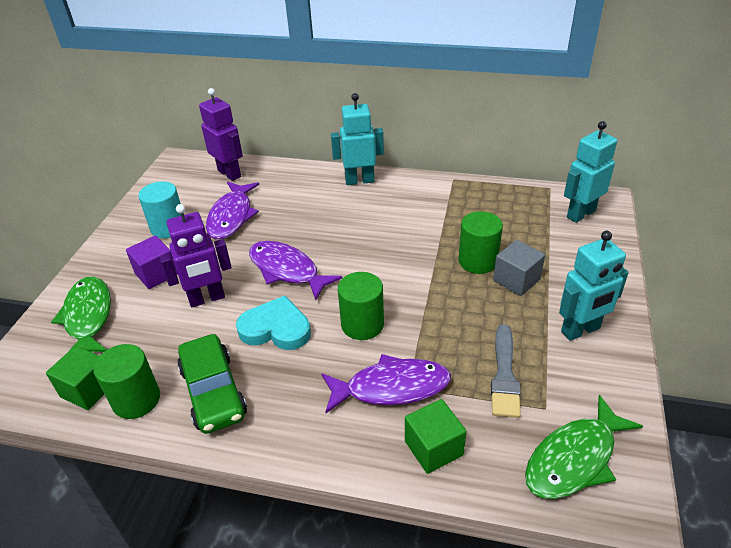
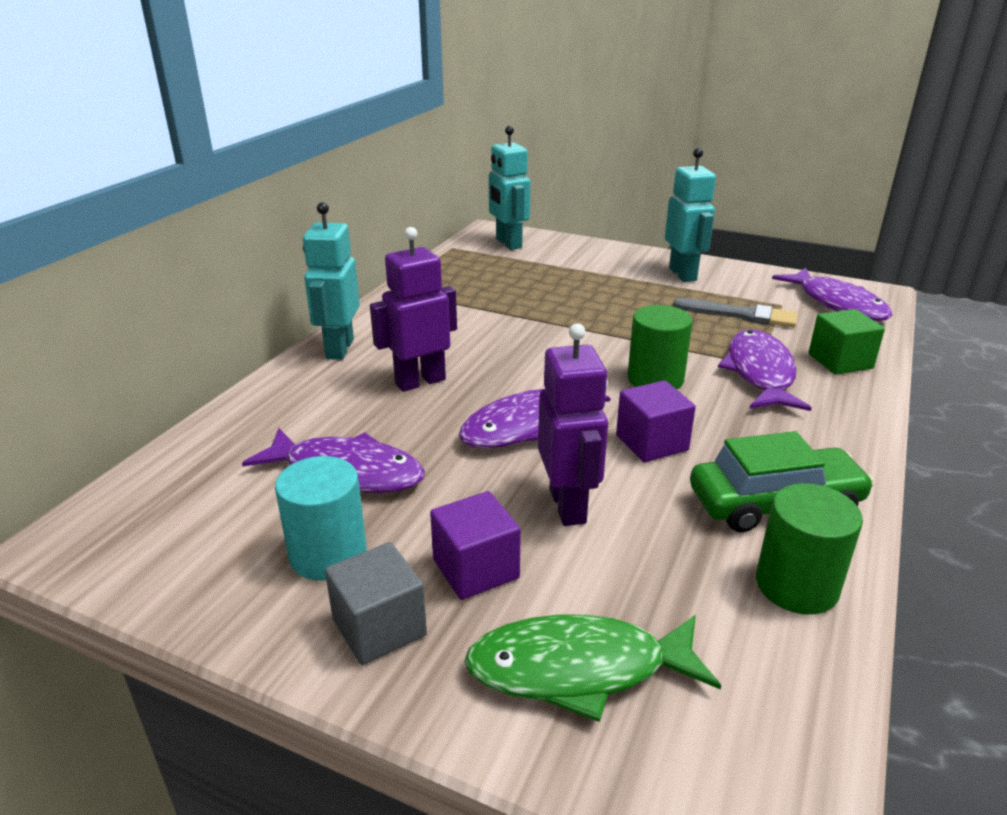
camera: 80 degrees left, 10 degrees down
(88, 389) = (778, 652): green cube -> none
(229, 173) = (196, 469): purple robot -> purple robot (420, 381)
(276, 328) = (651, 443): turquoise heart -> purple cube
(478, 261) = (563, 301): green cylinder -> none
(516, 280) = (602, 288): grey cube -> grey cube (379, 627)
(574, 458) = (837, 304): green fish -> purple fish

